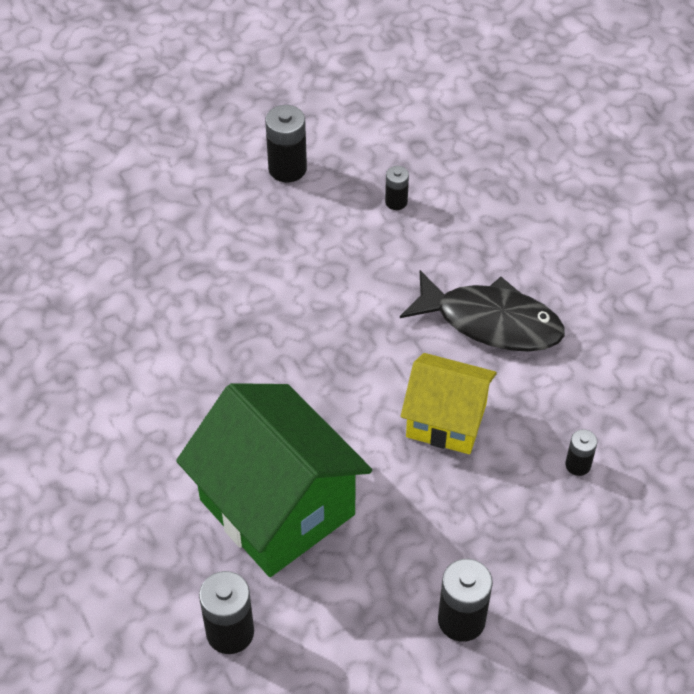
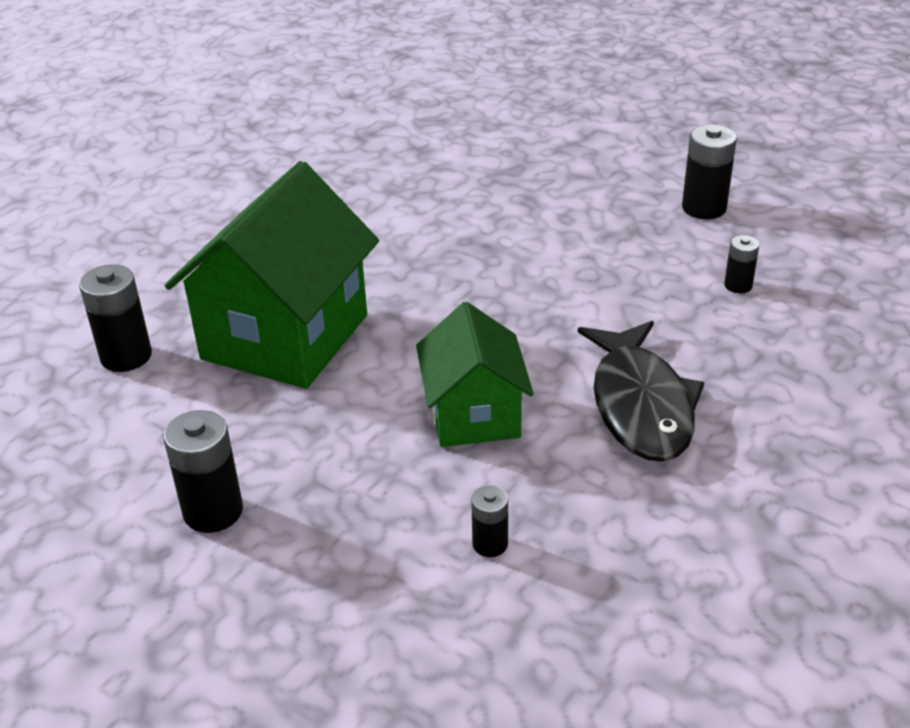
camera: 65 degrees right, 15 degrees down
(446, 420) = (474, 415): yellow house -> green house

